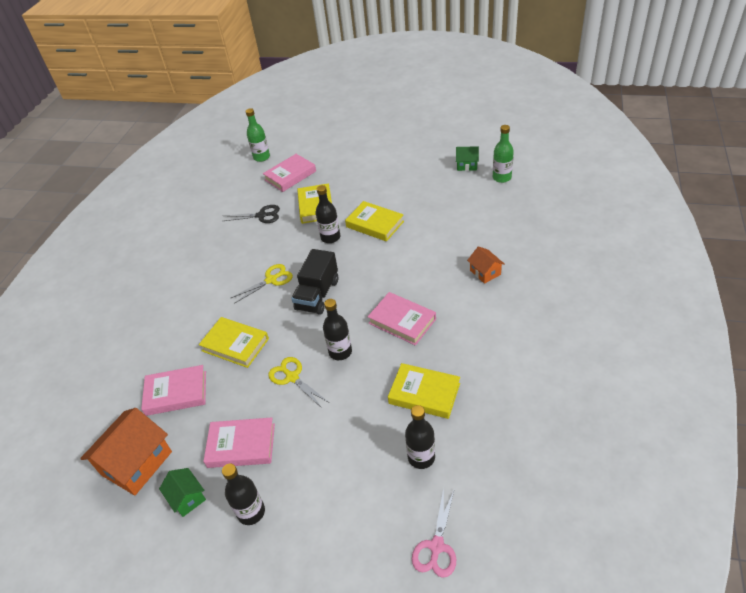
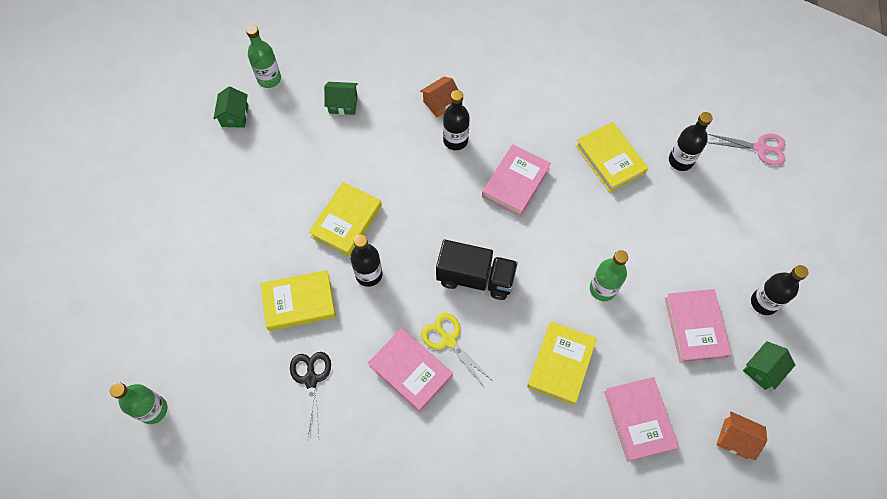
camera: 100 degrees left, 20 degrees up
(137, 463) = (735, 438): orange house -> orange house, size x0.53
(290, 175) = (216, 352): pink book -> pink book (410, 371)
(292, 377) = (602, 289): yellow scissors -> green bottle
(340, 352) = (563, 242): black bottle -> black bottle (455, 140)
(424, 393) = (610, 159): yellow book -> yellow book turned 45 degrees counterclockwise
(480, 216) = (343, 104): none -> green house

